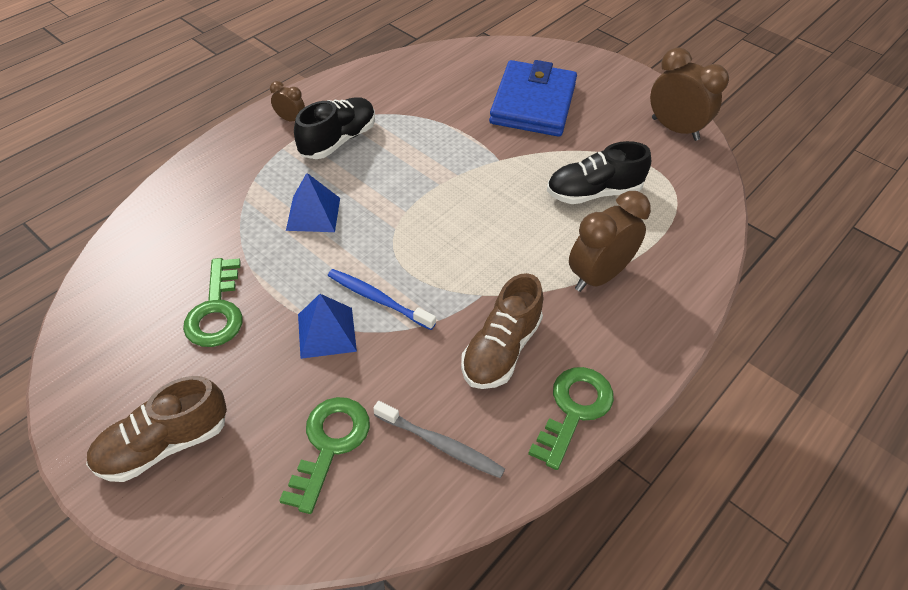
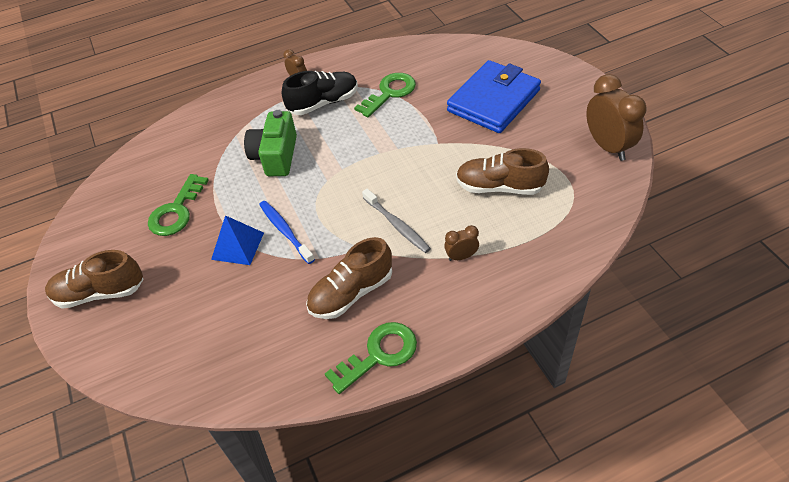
camera: 30 degrees right, 0 degrees up
(313, 214) = (275, 156): blue pyramid -> green camera
(329, 444) = (197, 325): green key -> green key (390, 93)
(440, 444) = (269, 348): grey toothbrush -> grey toothbrush (397, 225)
(593, 193) = (499, 187): black shoe -> brown shoe
(598, 276) = (461, 256): brown clock -> brown clock, size x0.50

